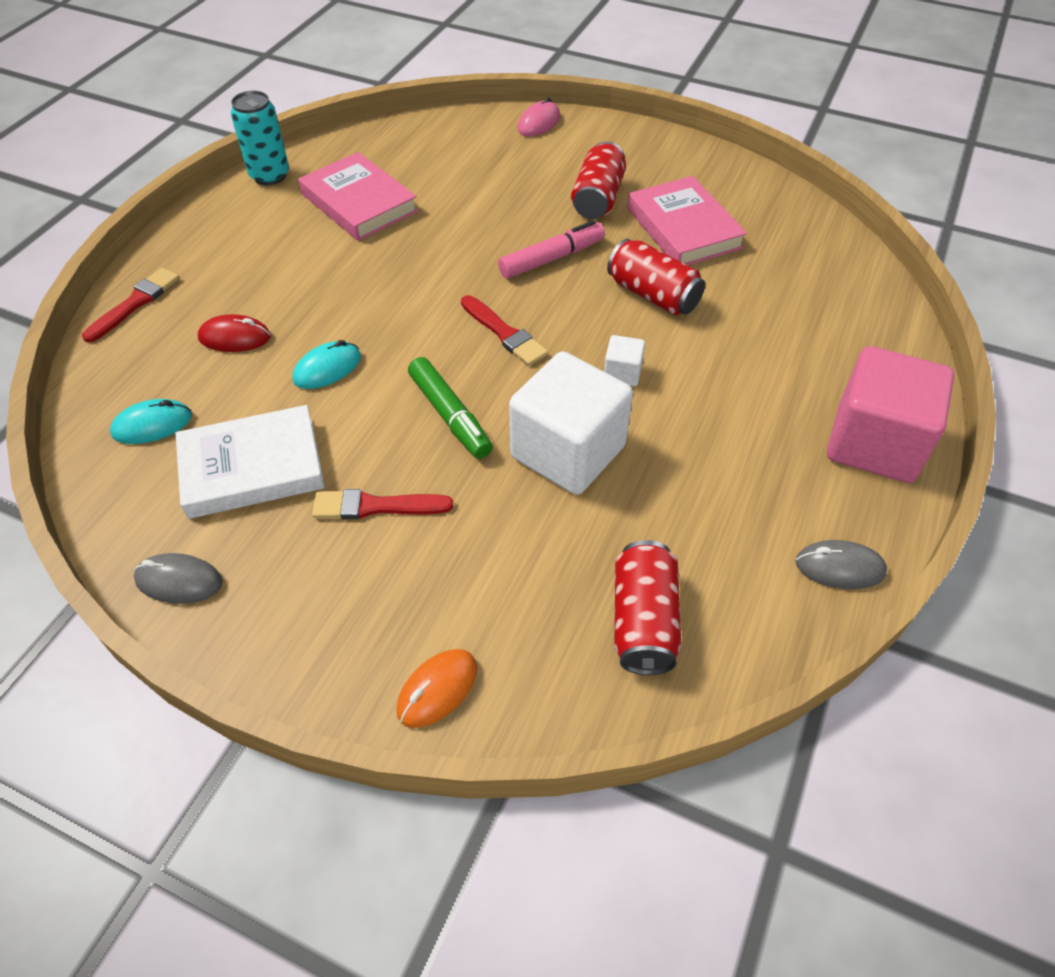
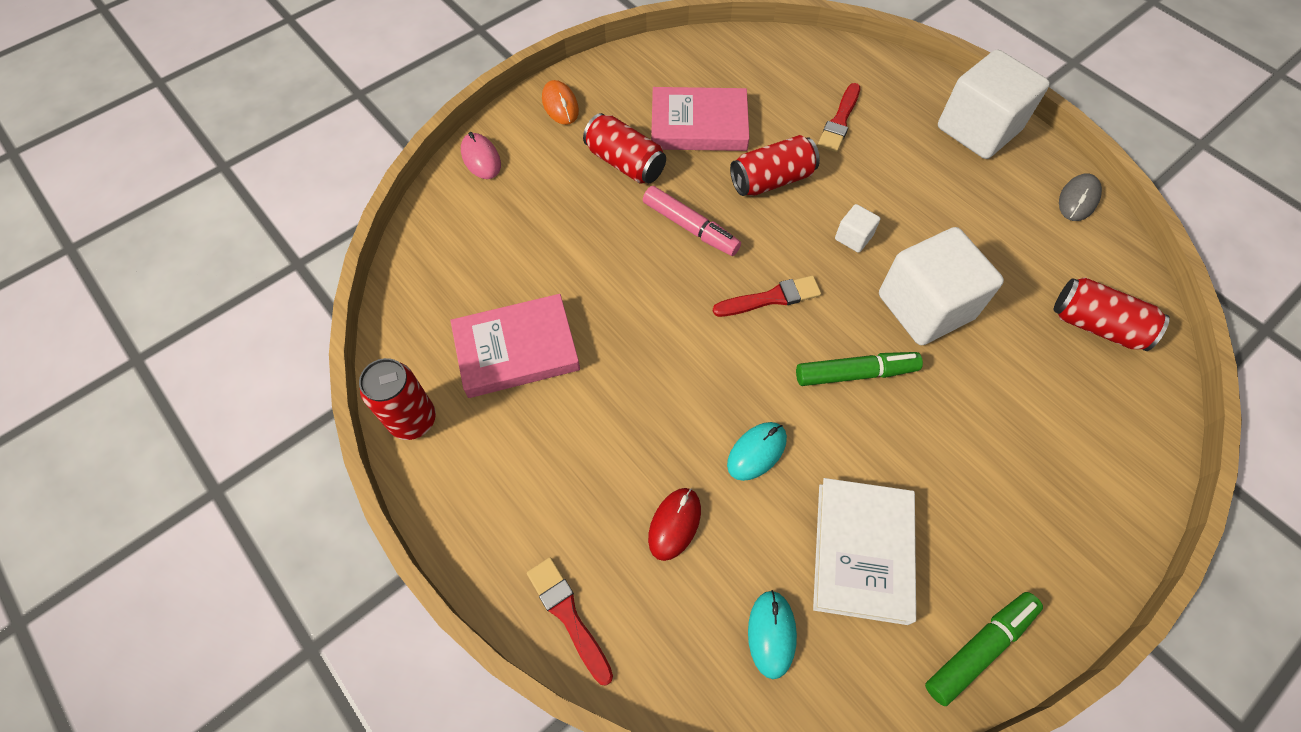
camera: 65 degrees left, 10 degrees up
(179, 581) = (979, 648): grey mouse -> green marker
(270, 176) = (413, 420): turquoise can -> red can
(327, 368) = (756, 452): turquoise mouse -> turquoise mouse turned 60 degrees clockwise
(376, 506) = (940, 463): red brush -> red brush (839, 121)
(437, 689) = (1129, 476): orange mouse -> orange mouse (560, 105)
(552, 258) = (690, 227): pink marker -> pink marker turned 135 degrees clockwise
(874, 443) = (978, 129): pink cube -> white cube

